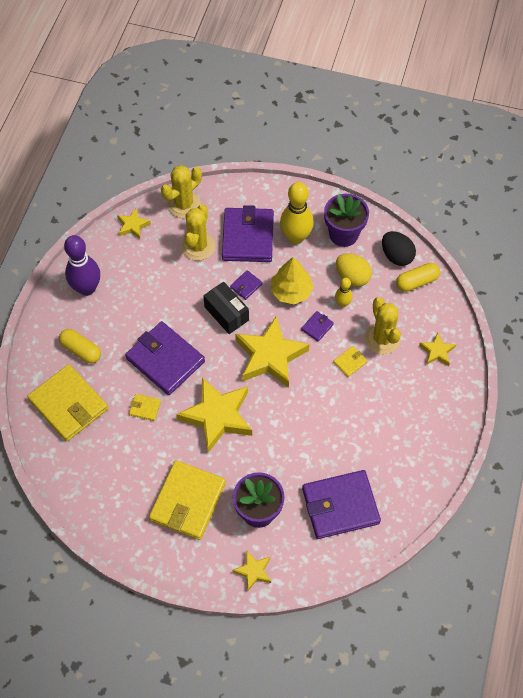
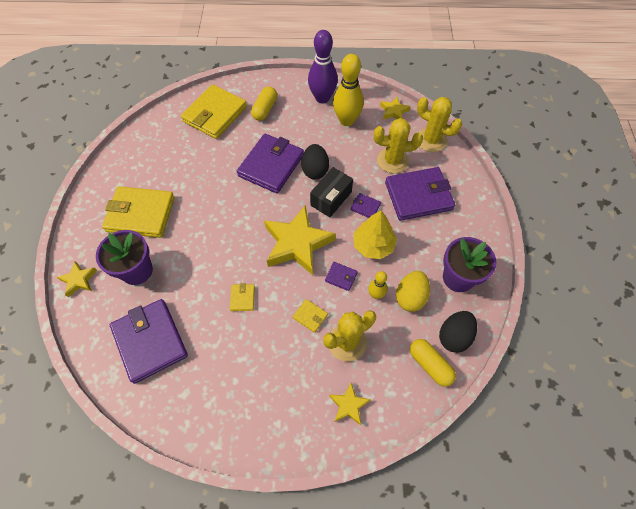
camera: 75 degrees right, 0 degrees up
(145, 408) = (222, 163): yellow wallet -> yellow wallet (242, 298)
(186, 319) = (315, 170): none -> black egg
(217, 416) = (225, 216): yellow star -> none
(296, 237) = (435, 235): yellow bowling pin -> yellow bowling pin (346, 120)

